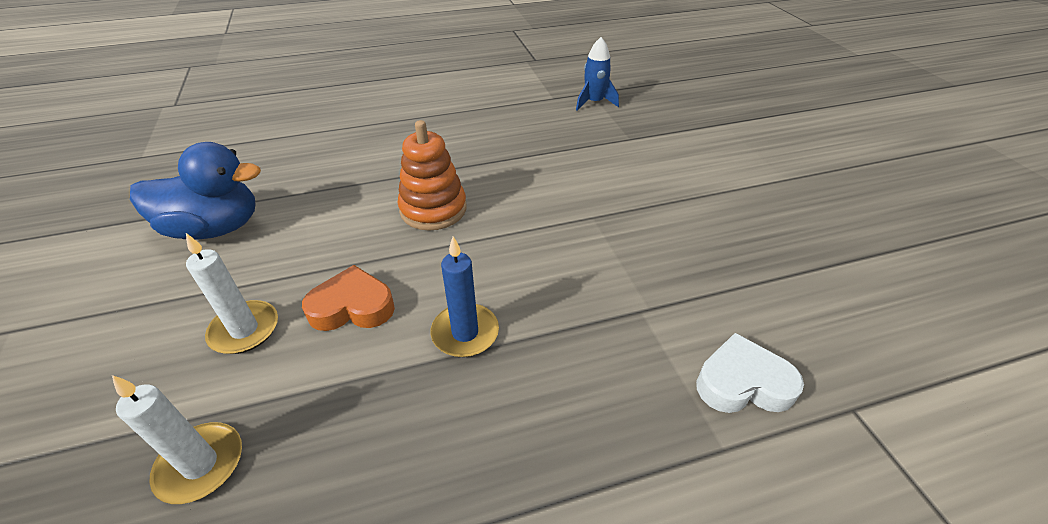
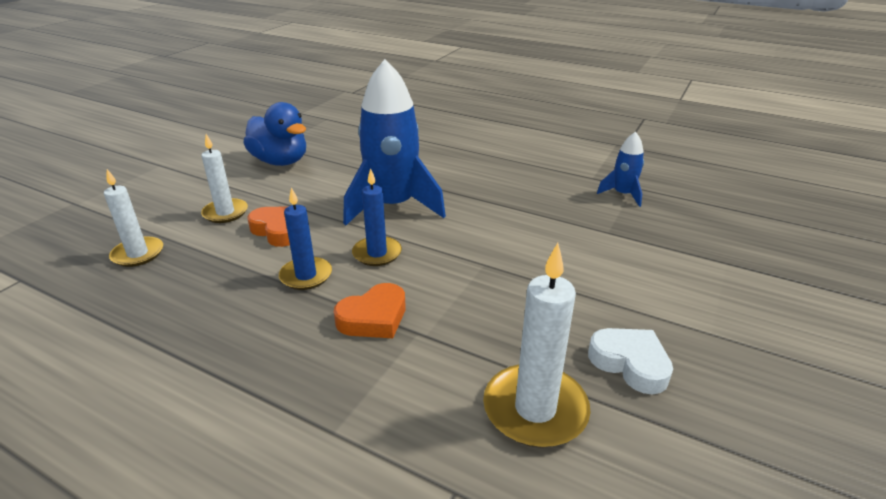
camera: 45 degrees right, 10 degrees down
(433, 209) = (393, 206): orange stacking toy -> blue rocket
(495, 264) = (377, 253): none -> blue candle
(590, 325) = (374, 318): none -> orange heart
(742, 383) = (407, 415): white heart -> white heart (630, 363)
(795, 306) = (535, 409): none -> white candle

